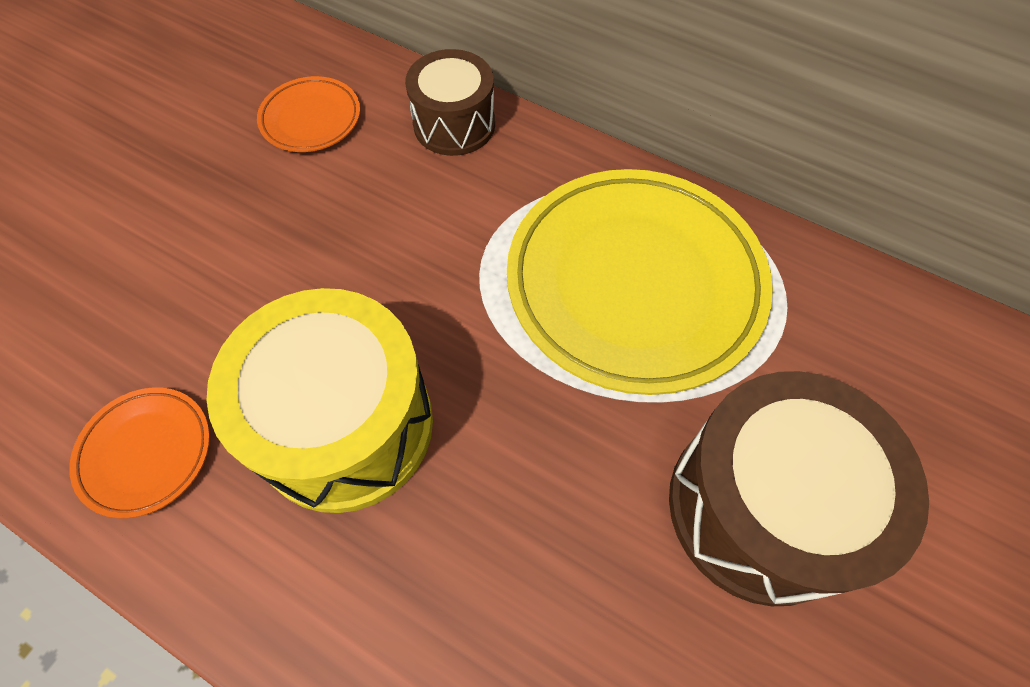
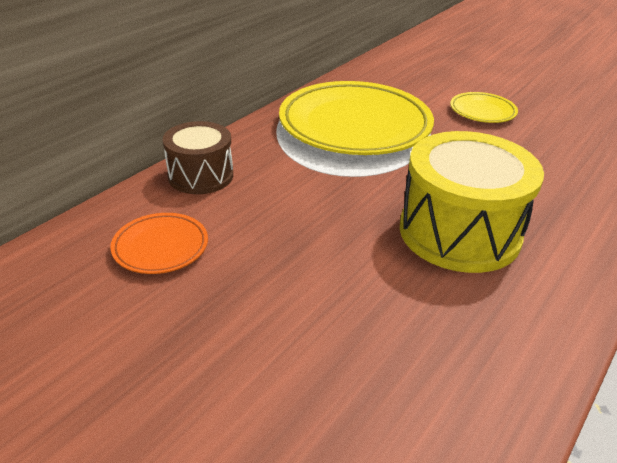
camera: 85 degrees left, 25 degrees down
(146, 453) = (499, 332): orange plate -> none
(761, 507) = (482, 111): brown drum -> yellow plate

